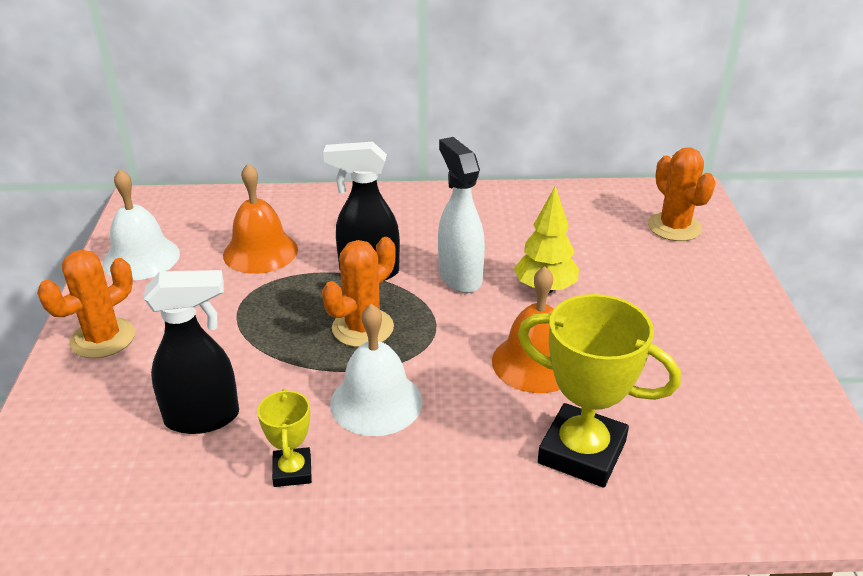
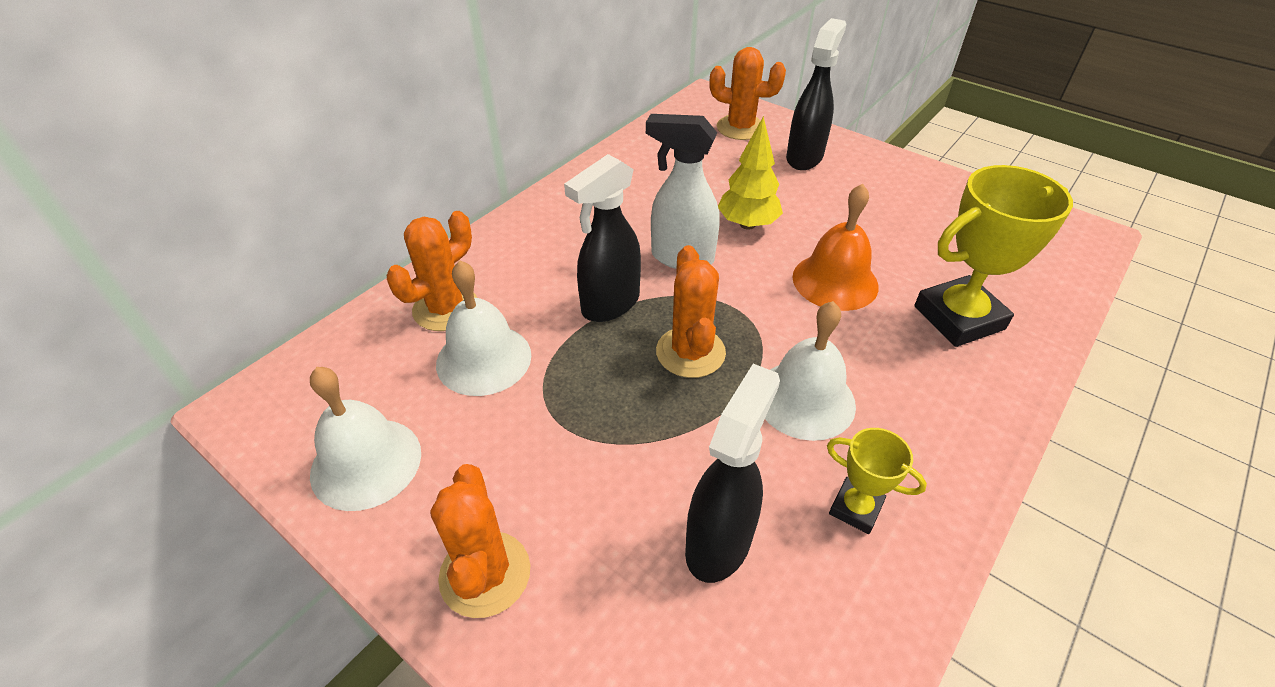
camera: 50 degrees left, 10 degrees up
(260, 252) = (484, 359): orange bell -> white bell
(287, 216) = (446, 308): none -> orange cactus
(687, 277) = (804, 157): none -> black spray bottle

